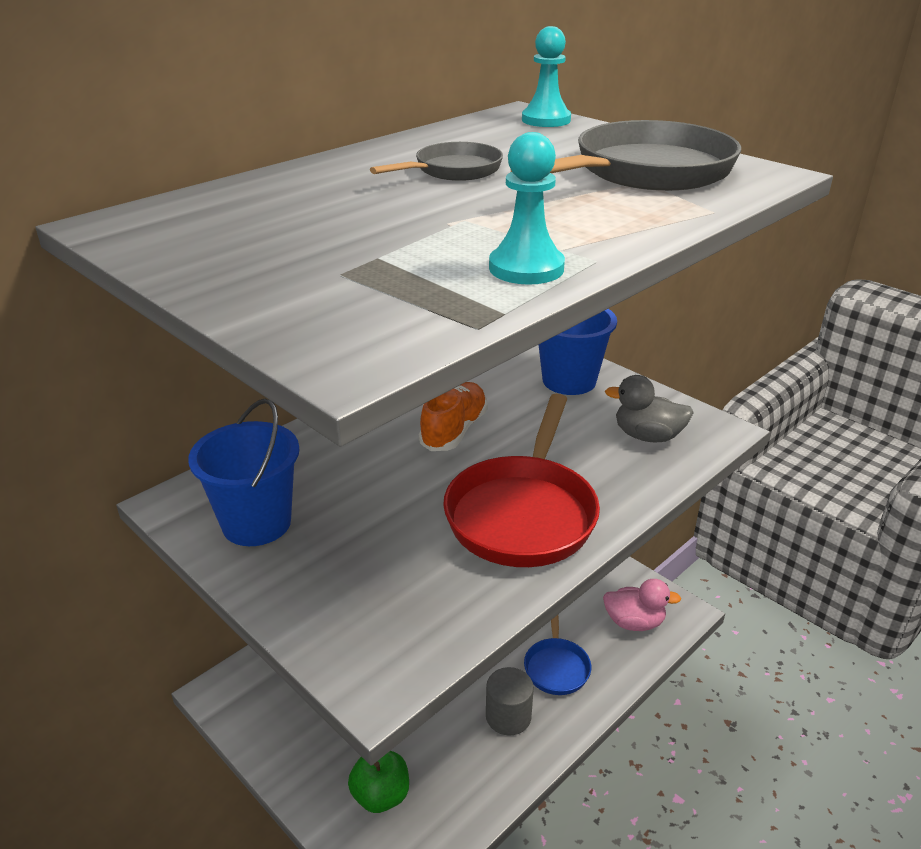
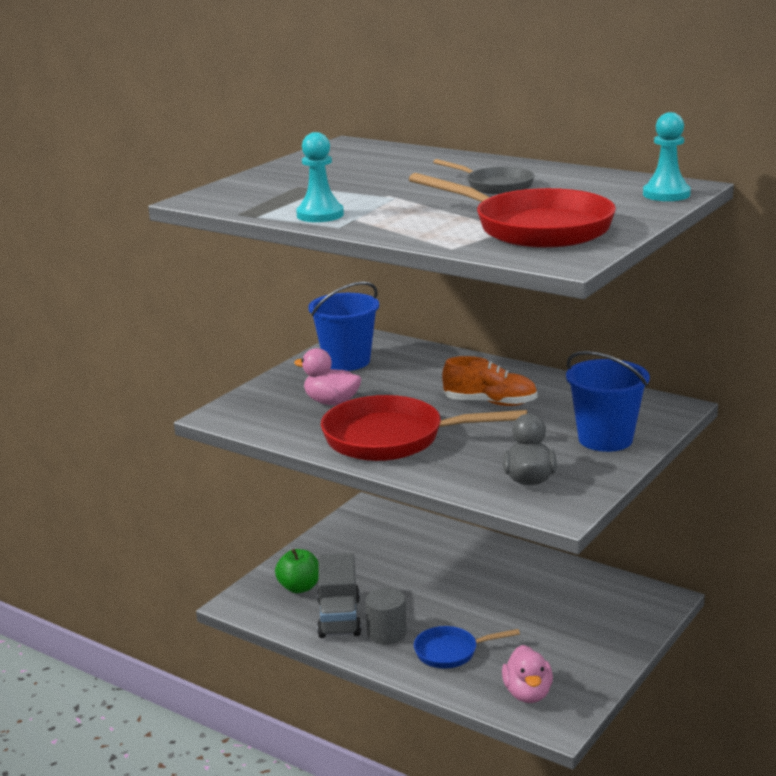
camera: 80 degrees right, 10 degrees down
(389, 553) = (331, 402): none -> pink duck
(464, 759) = (339, 618): none -> grey truck
(645, 172) = (535, 228): grey pan -> red pan

